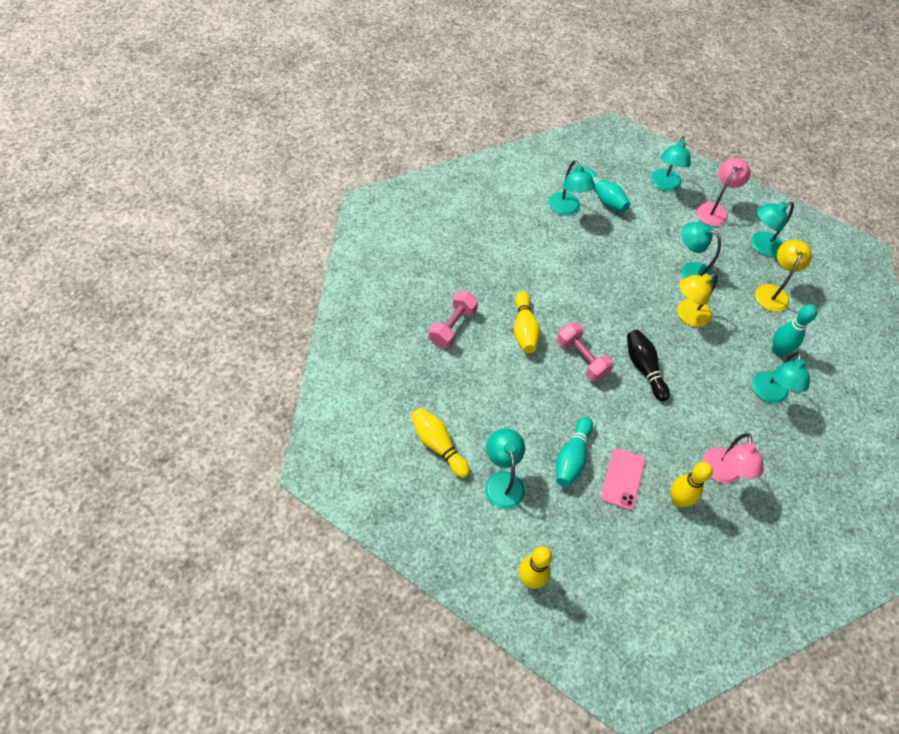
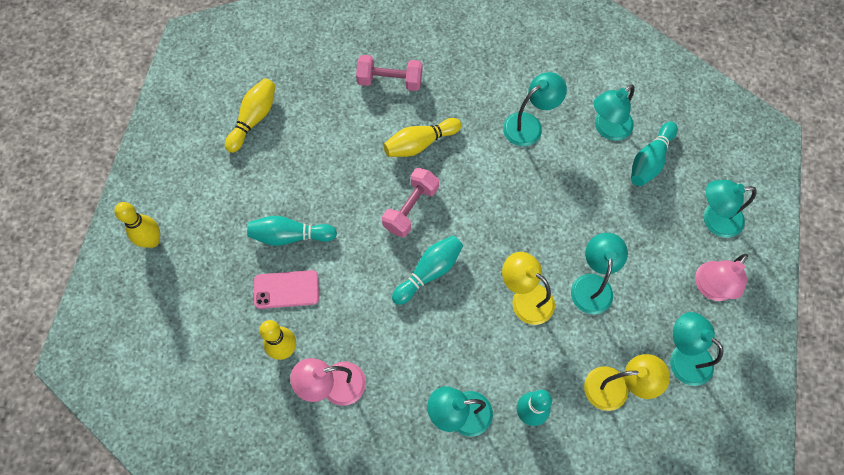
camera: 70 degrees right, 10 degrees up
(502, 481) = (239, 184): turquoise lamp -> turquoise lamp (529, 125)
(644, 368) = (429, 272): black bowling pin -> turquoise bowling pin
(714, 210) = (710, 288): pink lamp -> pink lamp turned 120 degrees clockwise

